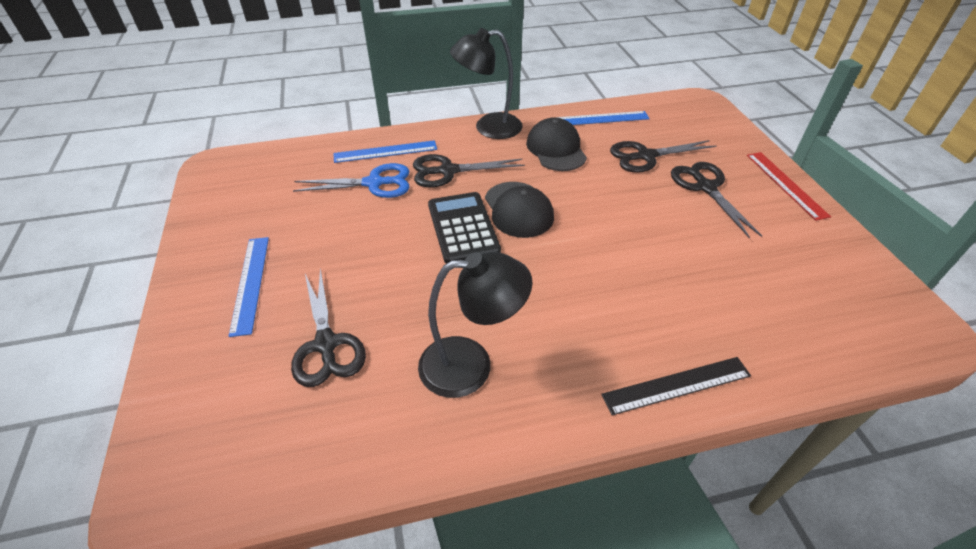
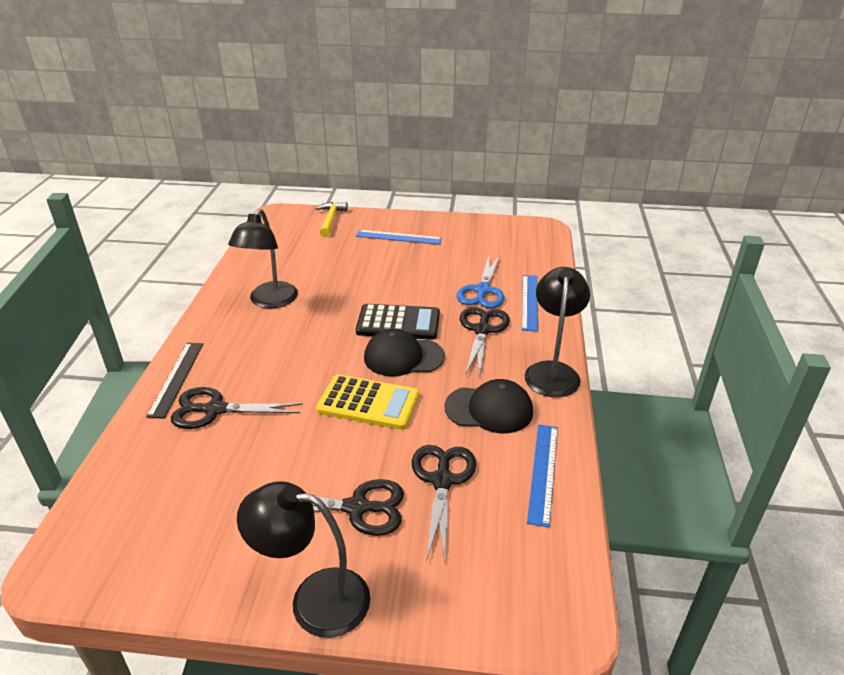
camera: 110 degrees right, 10 degrees down
(187, 392) = (330, 220): none -> yellow hammer
(326, 344) = (328, 257): black scissors -> black scissors (215, 409)
(597, 213) = (368, 403): none -> yellow calculator
(786, 184) = (314, 599): red ruler -> black lamp

